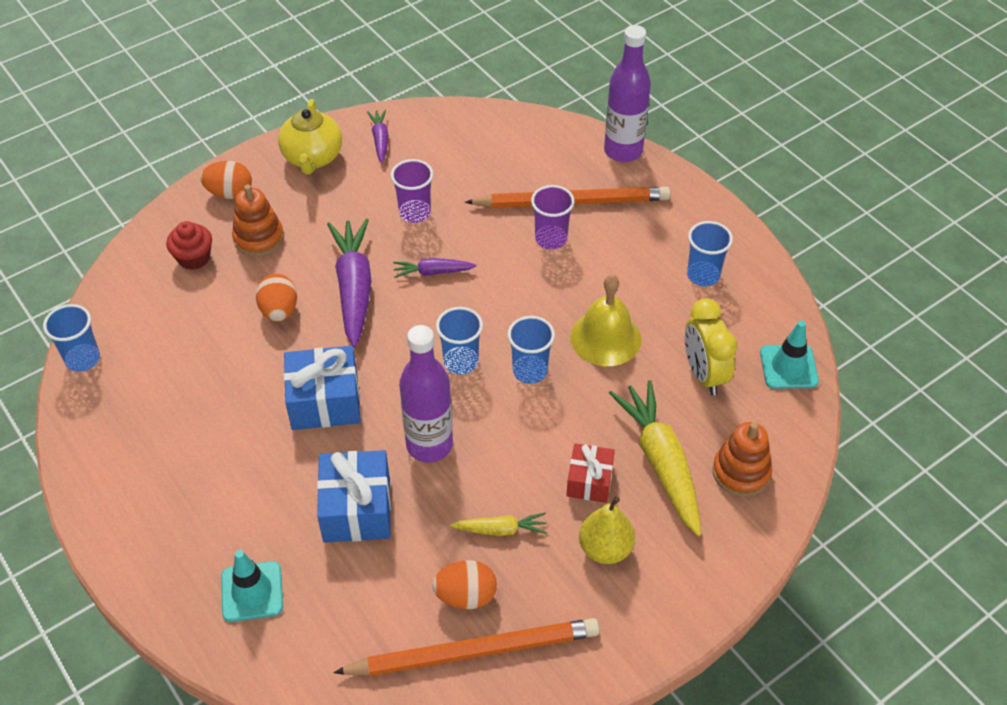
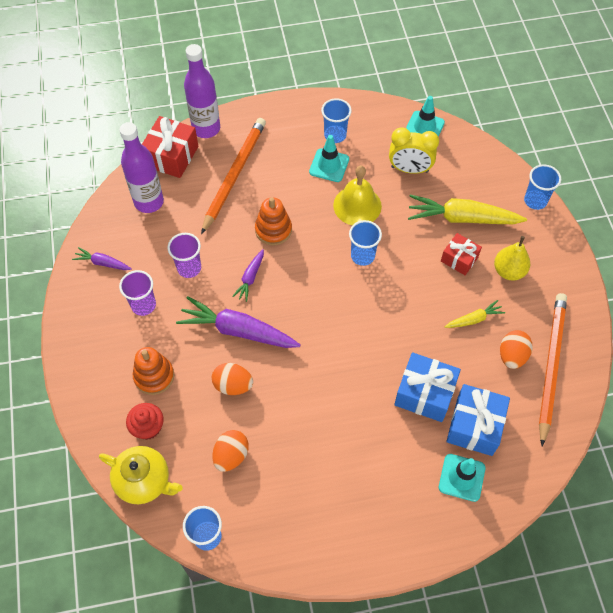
camera: 65 degrees left, 10 degrees up
(230, 193) = (94, 381): orange egg -> orange egg (231, 455)
(312, 158) = (93, 313): yellow teapot -> yellow teapot (144, 481)
(325, 401) = (329, 383): blue gift -> blue gift (474, 426)
(429, 445) = (394, 334): purple bottle -> purple bottle (149, 202)
(461, 362) = (336, 291): blue cup -> blue cup (535, 201)
(500, 529) = (473, 319): yellow carrot -> yellow carrot turned 45 degrees clockwise
(551, 239) = (260, 200): purple cup -> purple cup (143, 305)
(561, 137) = (171, 156): none -> red gift
(649, 286) = (329, 165): none -> turquoise traffic cone
(741, 472) = (486, 183): orange stacking toy -> orange stacking toy (273, 230)

